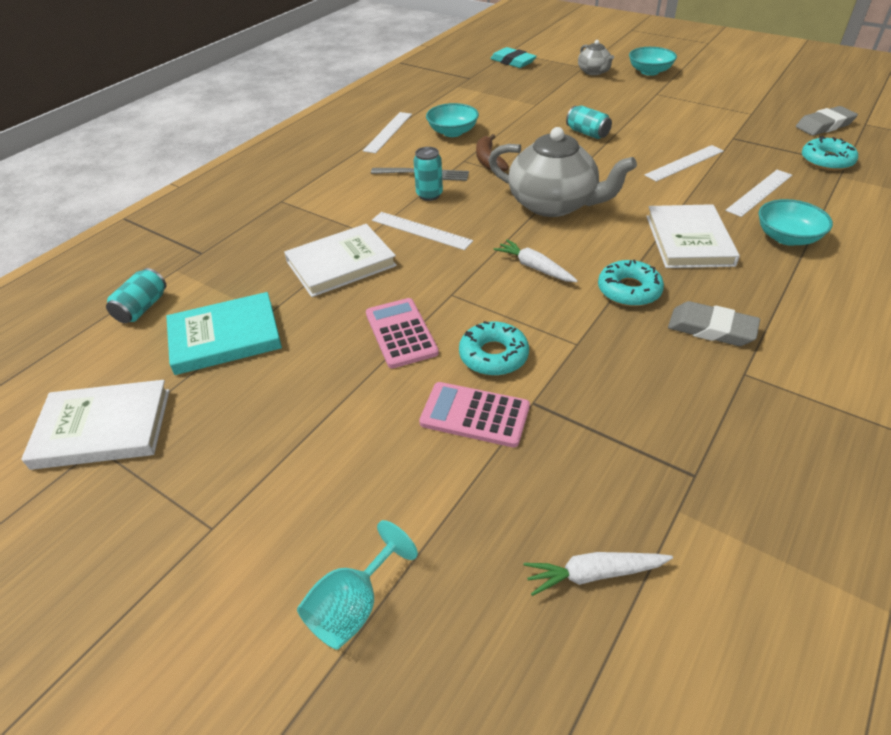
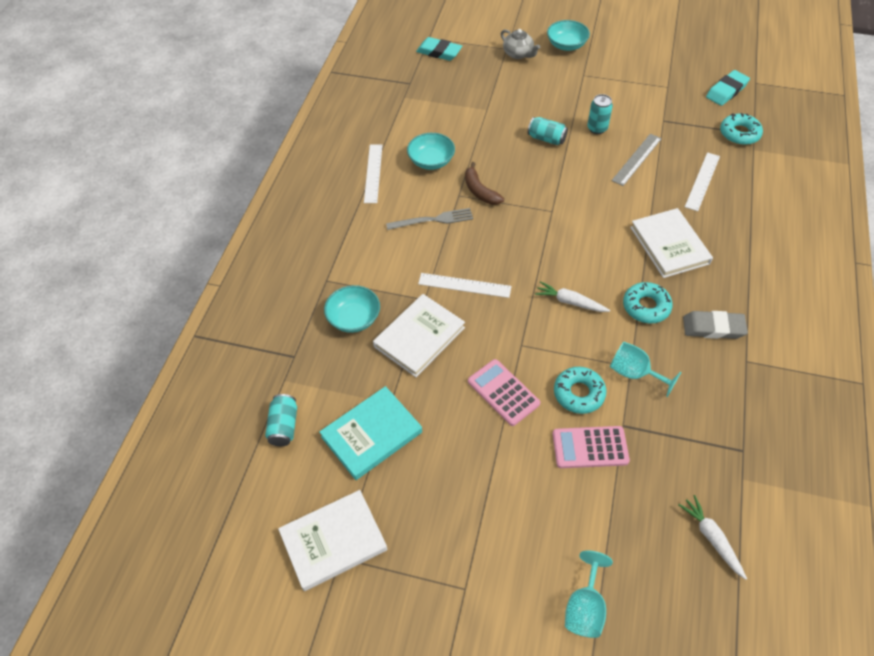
camera: 20 degrees left, 10 degrees up
(429, 195) = (450, 243): turquoise can -> turquoise can (597, 128)
(553, 204) = (555, 230): grey teapot -> none
(578, 351) = (634, 373): none -> turquoise goblet
(593, 574) = (711, 538): white carrot -> white carrot turned 90 degrees clockwise
(684, 163) = (636, 159): white ruler -> grey ruler
(787, 237) = (735, 225): turquoise bowl -> turquoise bowl (354, 318)
(824, 125) = (726, 91): grey eraser -> turquoise eraser

